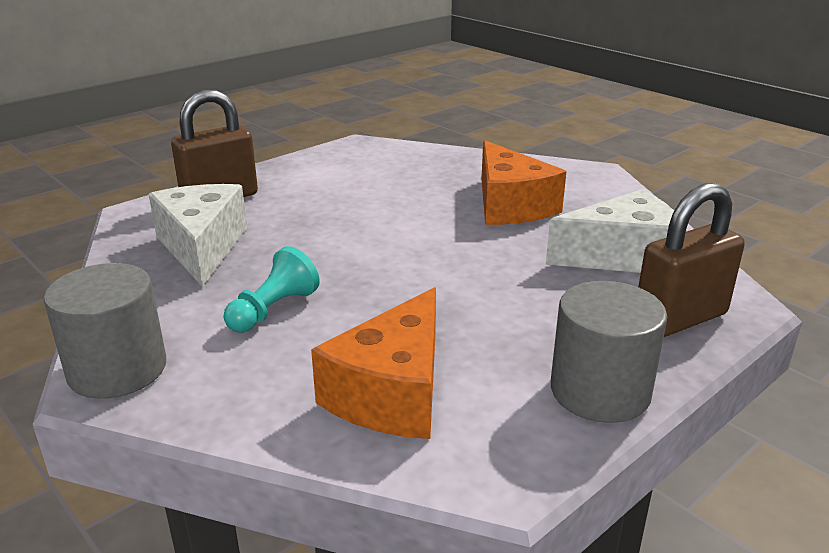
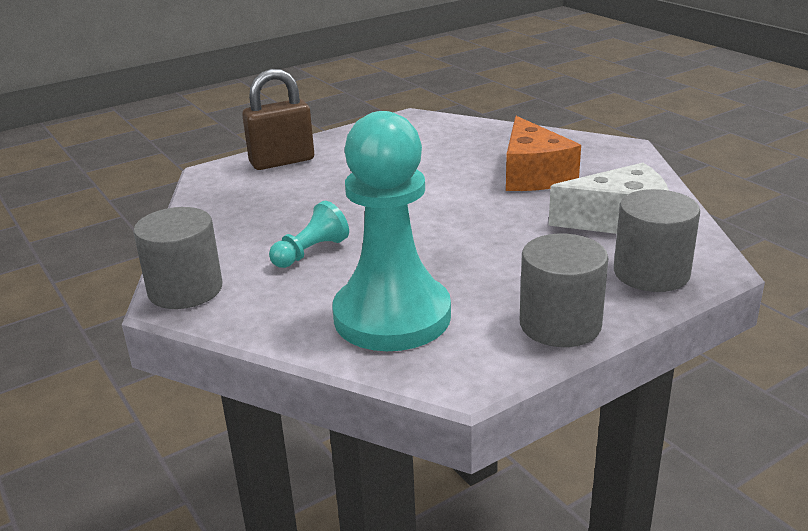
camera: 10 degrees right, 0 degrees up
(202, 247) = (261, 201): white cheese -> none
(392, 392) = (392, 316): orange cheese -> turquoise pawn
(680, 318) = (651, 273): brown padlock -> grey cylinder

